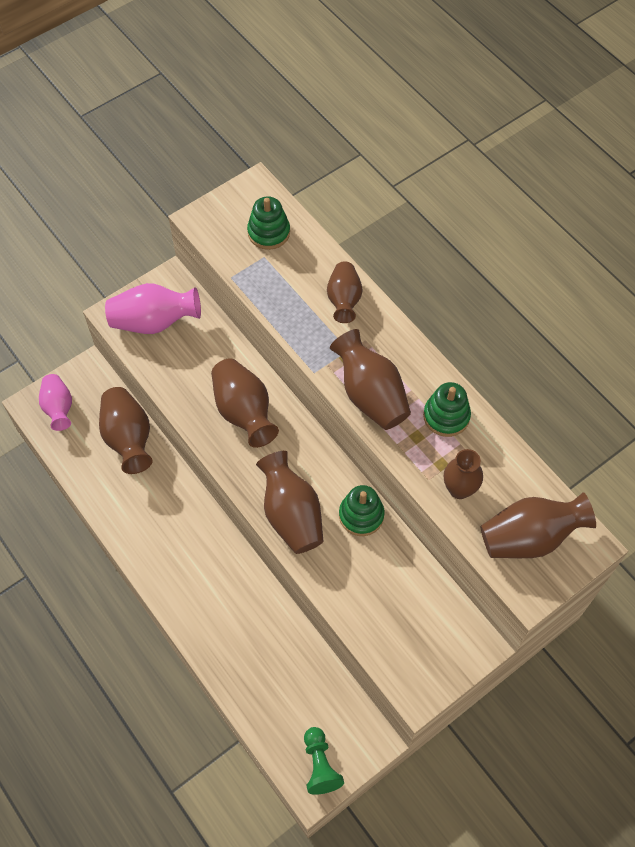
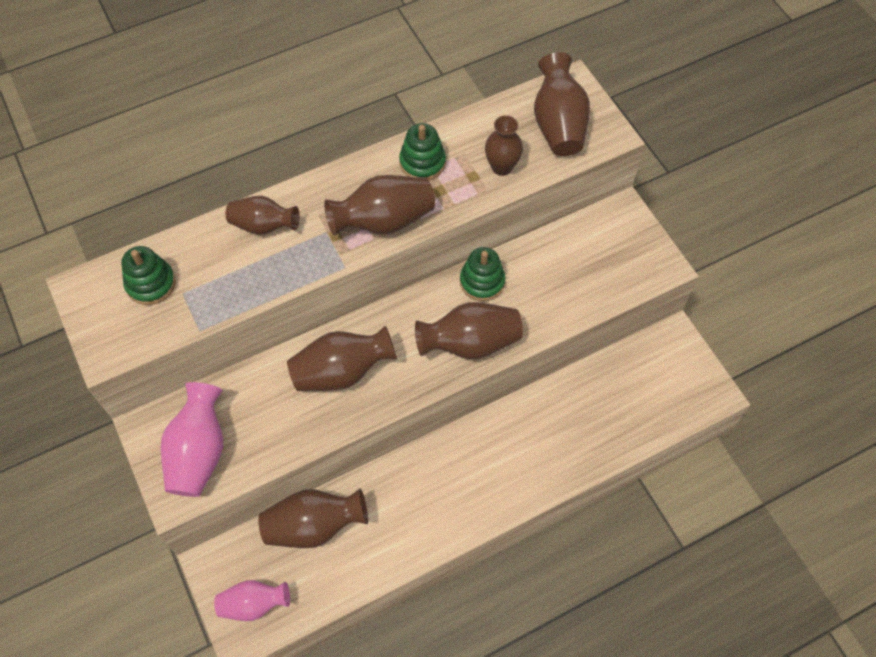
camera: 80 degrees left, 0 degrees up
(320, 765) = (694, 384): green pawn -> none

